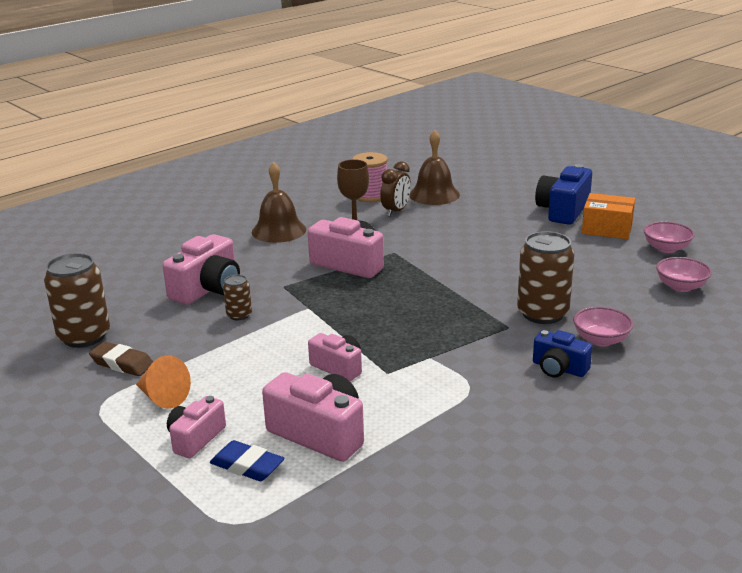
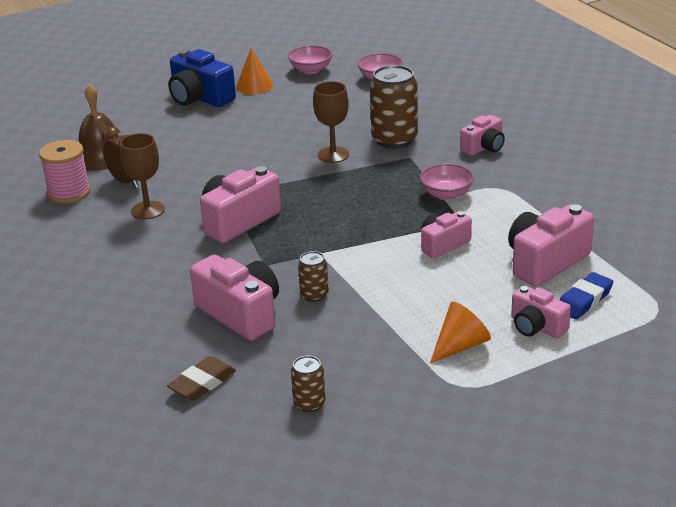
camera: 75 degrees left, 5 degrees up
(84, 336) = (309, 403): brown can -> brown can, size x0.51
(122, 364) = (384, 373): brown eraser -> brown eraser (202, 383)
(279, 230) = (118, 259): brown bell -> none
(491, 287) = (333, 155): none -> brown goblet
(559, 368) = (484, 147): blue camera -> pink camera
(601, 340) = (448, 124): pink bowl -> pink bowl (446, 194)
(607, 229) = (254, 86): orange box -> orange cone

